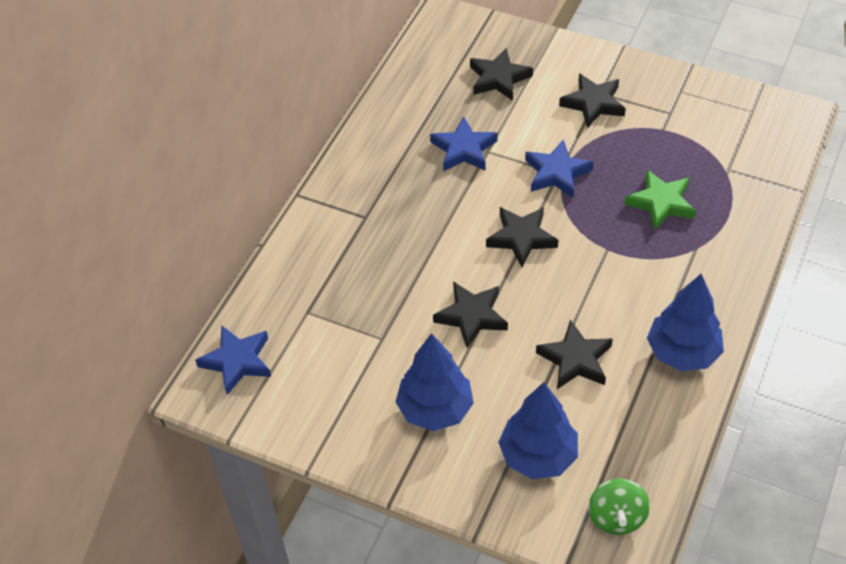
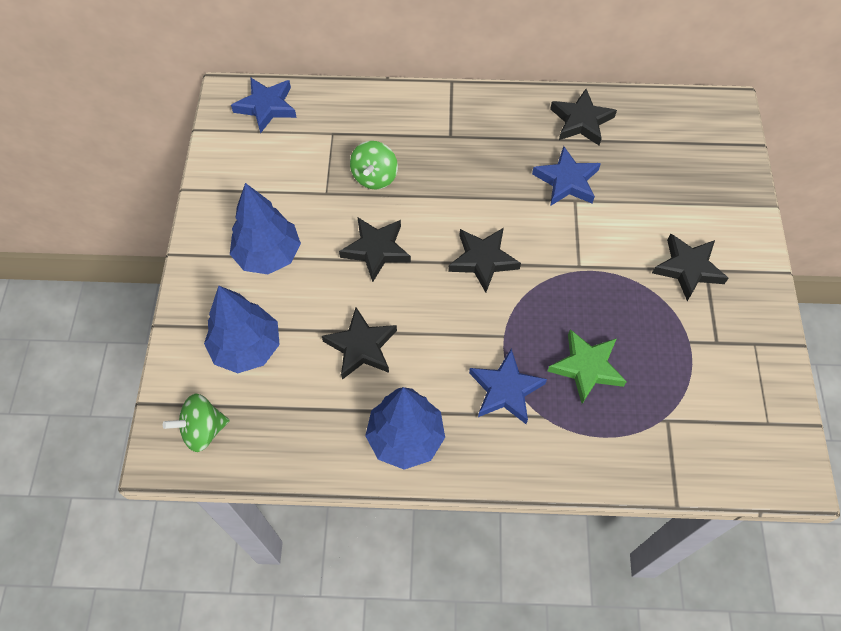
camera: 65 degrees right, 10 degrees up
(383, 292) = (375, 177): none -> green spinning top
(499, 78) = (673, 179): black star -> black star (581, 121)
(556, 173) = (578, 264): blue star -> blue star (505, 390)

